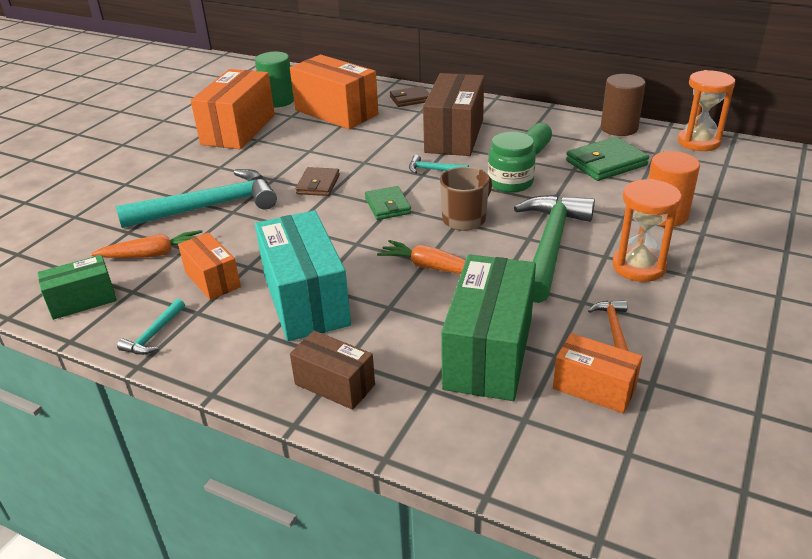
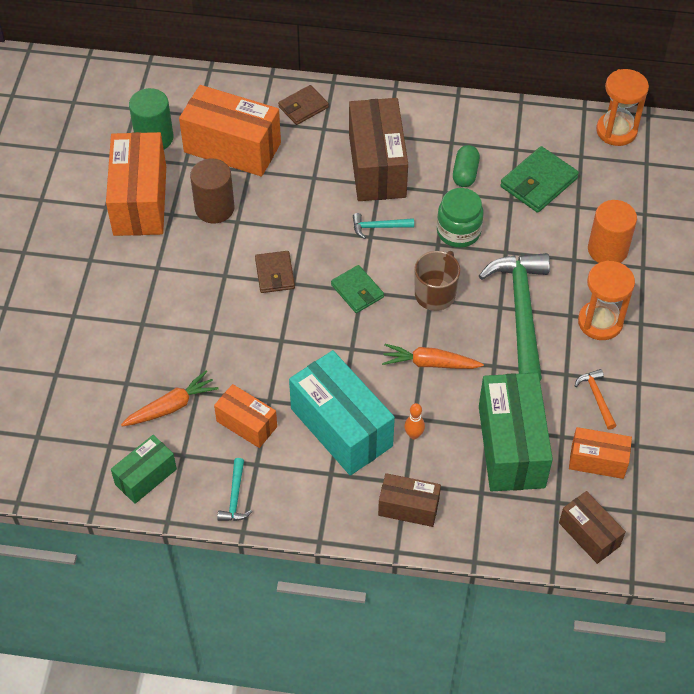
camera: 20 degrees left, 20 degrees up
(210, 206) = (184, 330): turquoise hammer -> none
(380, 321) = (414, 435): none -> orange bowling pin
(554, 465) = (589, 534): none -> brown box
(619, 128) = (536, 121): brown cylinder -> brown cylinder (214, 208)

